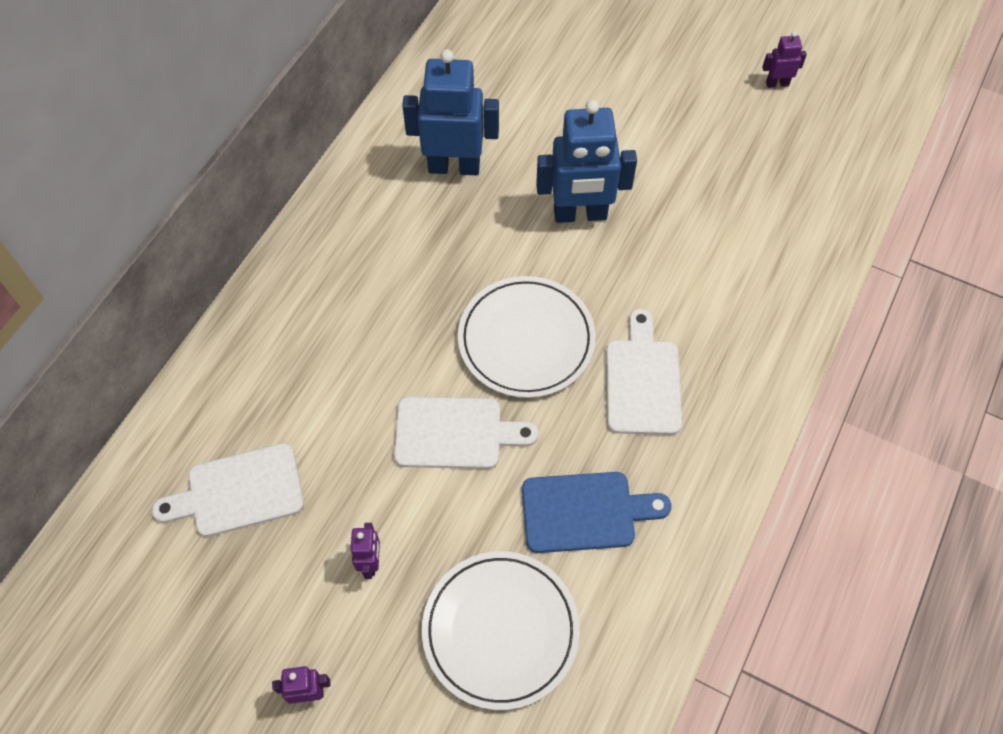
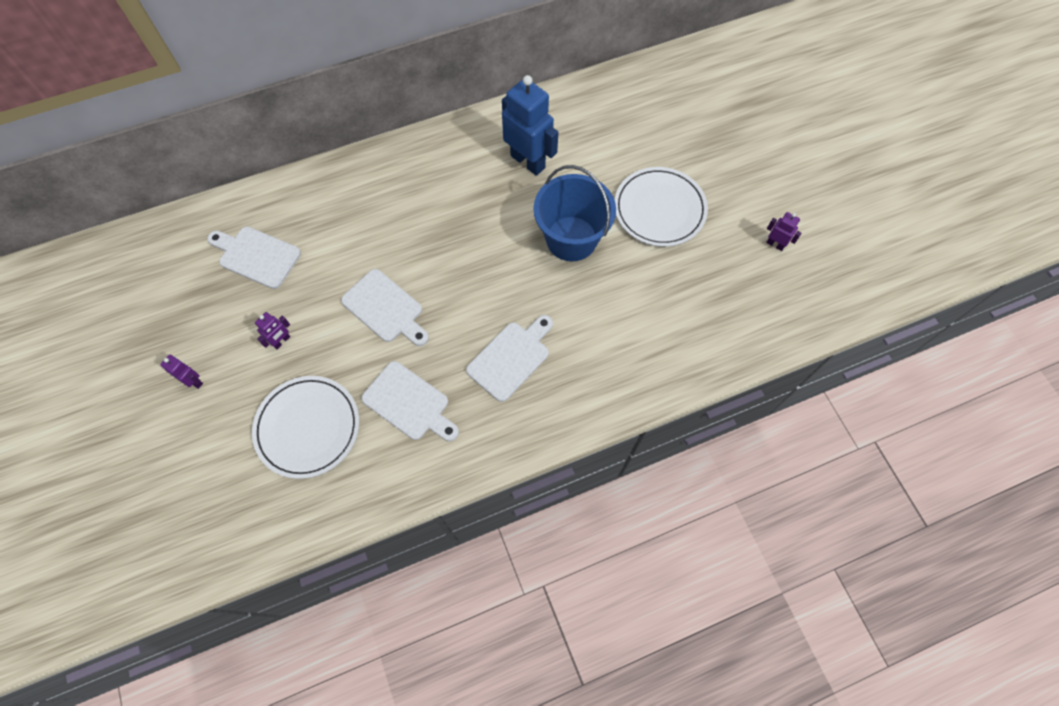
camera: 40 degrees right, 5 degrees up
(526, 339) = (471, 287): white plate -> white plate (659, 209)
(580, 214) = (571, 239): blue robot -> blue bucket
(585, 511) = (409, 403): blue cutting board -> white cutting board

